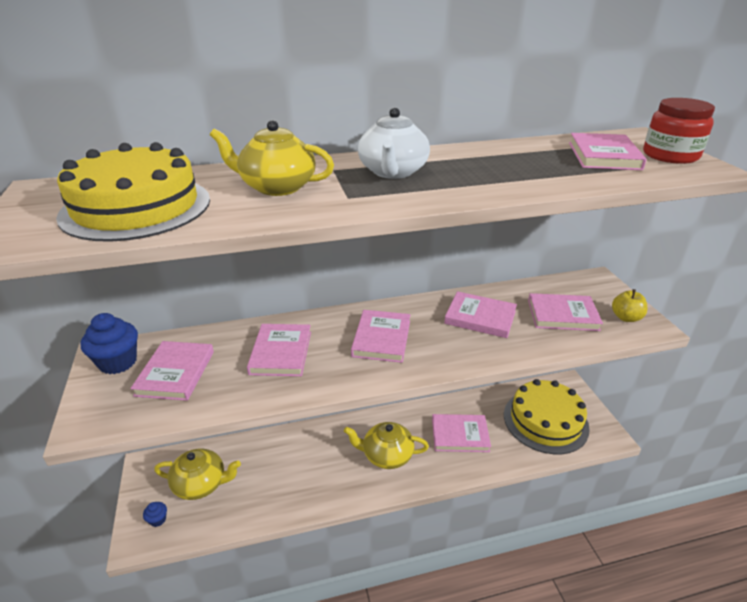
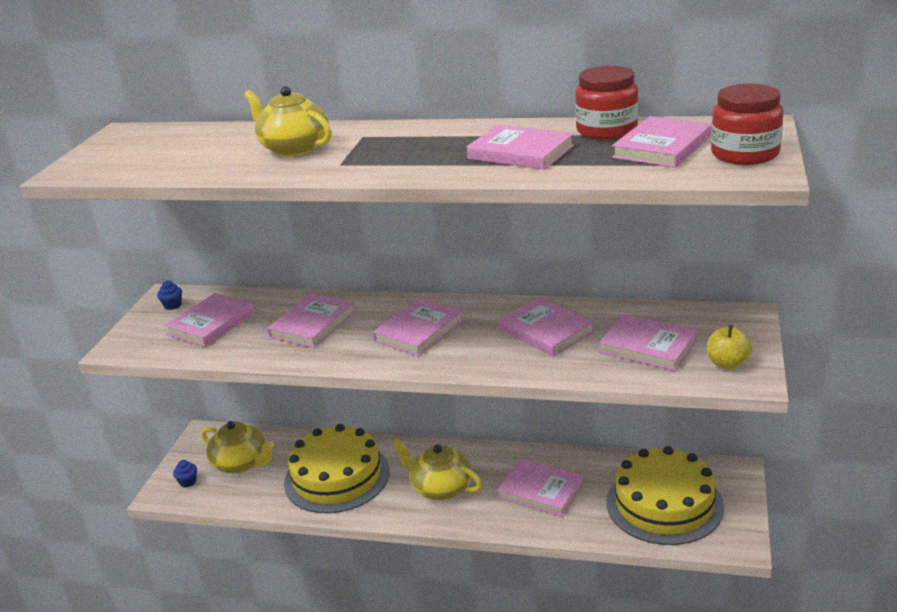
camera: 30 degrees right, 5 degrees down
(118, 362) = (173, 305): blue cupcake -> blue cupcake, size x0.48
(136, 207) = (172, 154): yellow cake -> yellow cake (337, 477)
(393, 172) = (412, 144): white teapot -> none
(501, 170) = (520, 152): none -> pink book
(539, 147) = (606, 130): none -> red jar

